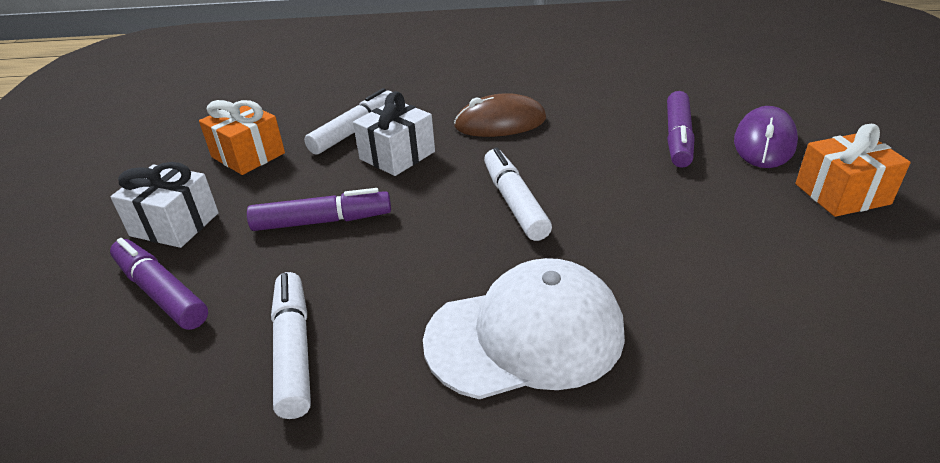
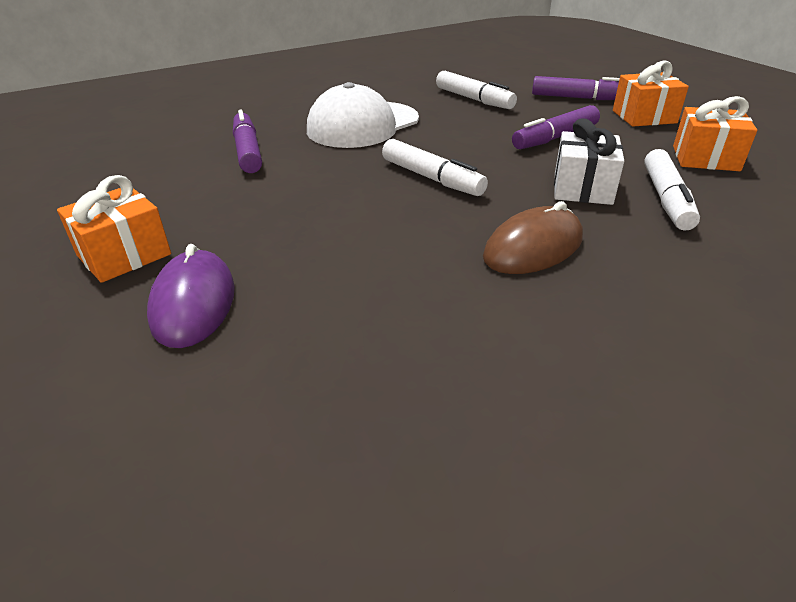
camera: 150 degrees right, 0 degrees up
(174, 224) = (644, 117): white gift -> orange gift
(678, 138) = (306, 281): purple marker -> purple marker (248, 151)

